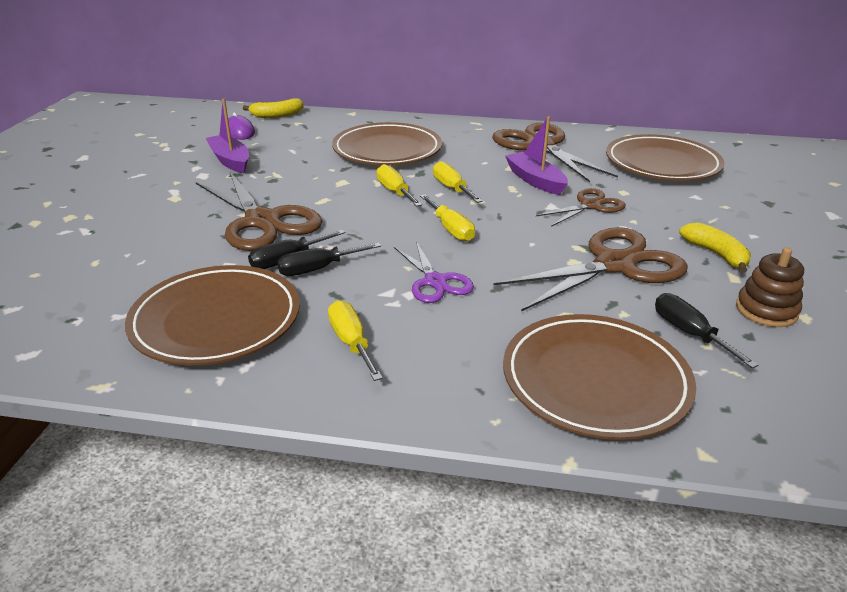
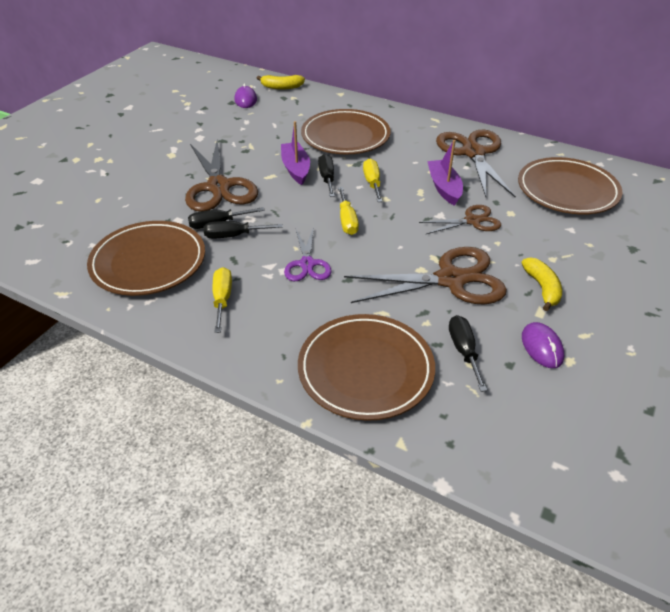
camera: 20 degrees right, 10 degrees up
(230, 161) = (225, 127): purple boat -> purple boat (295, 168)
(395, 192) = (327, 178): yellow screwdriver -> black screwdriver
(766, 310) = (542, 347): brown stacking toy -> purple mouse

